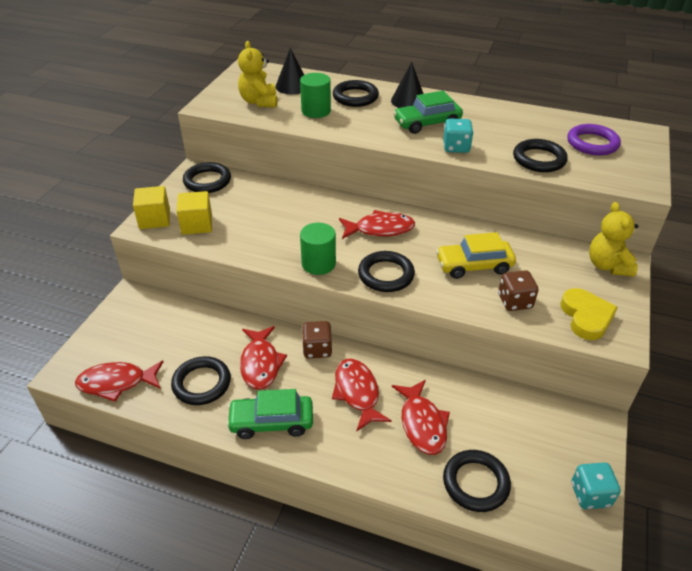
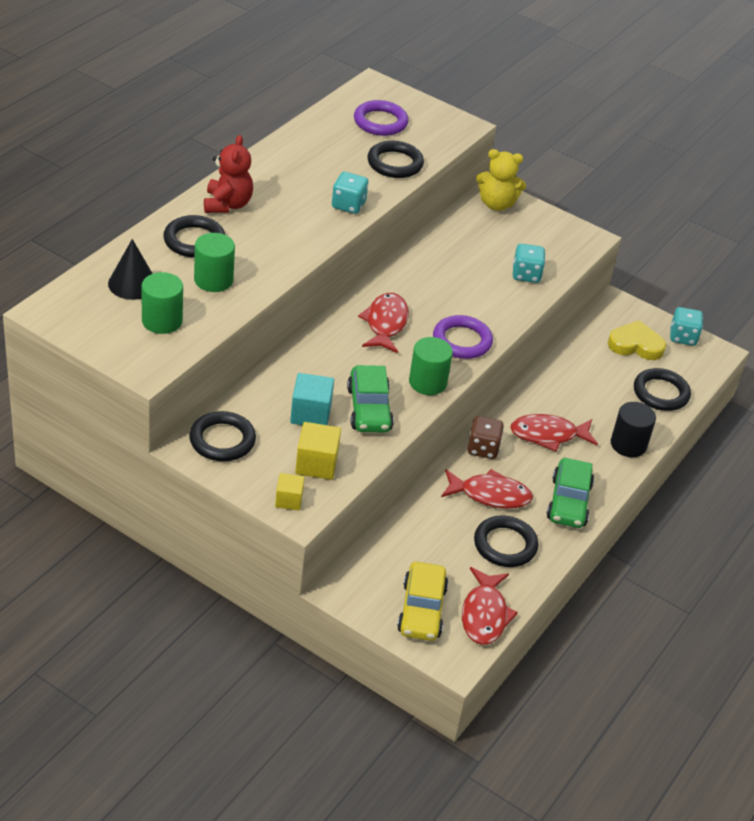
camera: 80 degrees left, 0 degrees up
(155, 219) = (289, 500): yellow cube -> yellow cube, size x0.64
(251, 212) = (311, 414): none -> turquoise cube
(259, 102) = (162, 321): yellow teddy bear -> green cylinder
(376, 462) = (628, 444): none -> black cylinder
(386, 275) = (462, 341): black ring -> purple ring
(408, 101) = (227, 204): black cone -> red teddy bear
(422, 423) = (594, 404): red fish -> none
(427, 123) = (288, 208): green car -> green car (369, 409)
(474, 266) = (468, 281): yellow car -> yellow car (422, 610)
(515, 301) = (526, 275): brown dice -> turquoise dice
(586, 317) = (557, 243): yellow heart -> yellow heart (635, 345)

